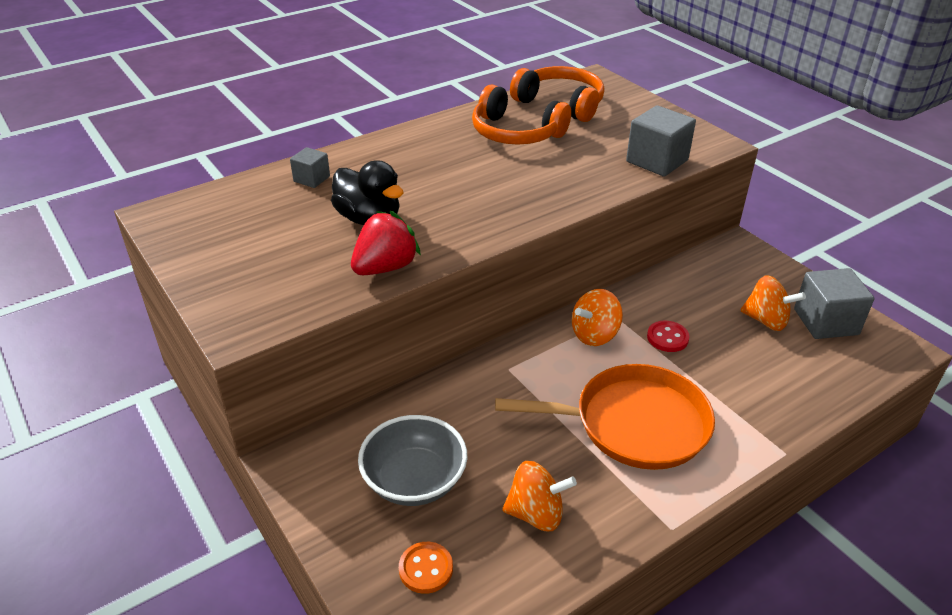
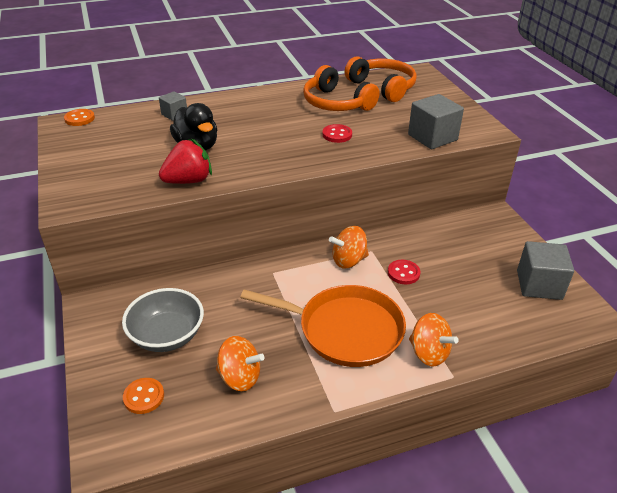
camera: 15 degrees right, 0 degrees up
(180, 204) = (79, 119): none -> orange button
(540, 175) = (337, 135): none -> red button
(766, 320) = (489, 275): orange spinning top -> orange spinning top (429, 353)

